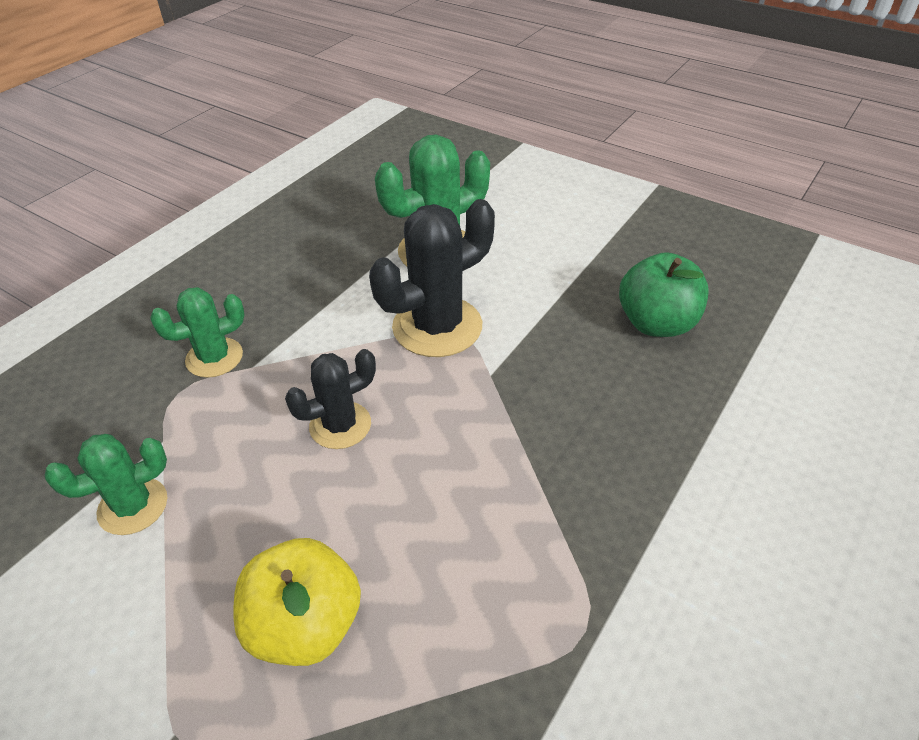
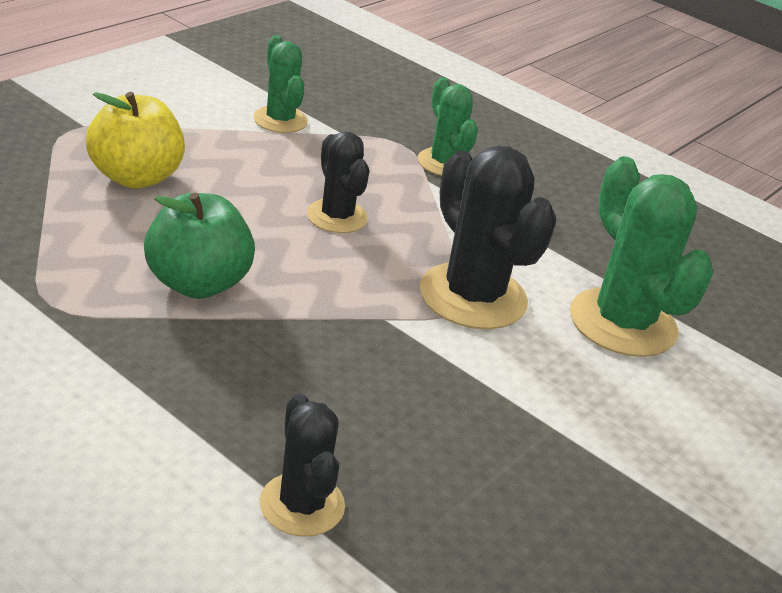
camera: 90 degrees right, 10 degrees down
(656, 324) = (455, 486): green apple -> green apple (198, 283)
(722, 395) = (302, 505): none -> black cactus

